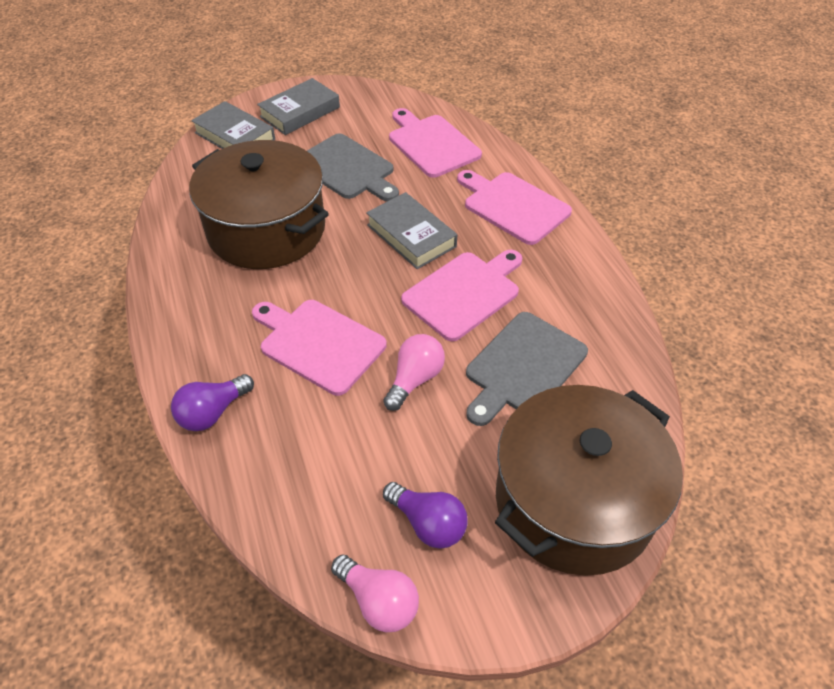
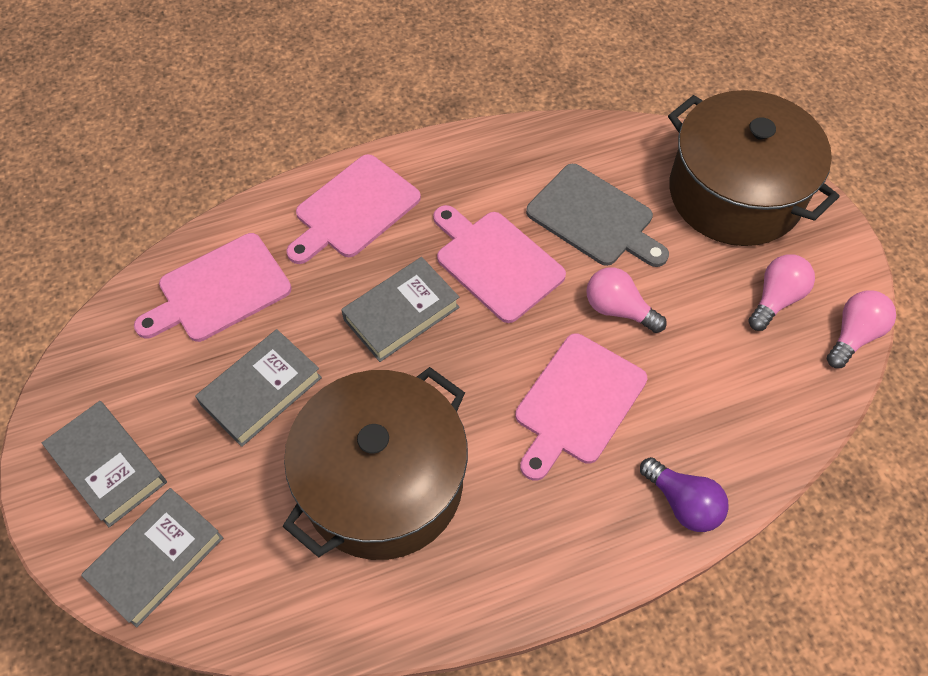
camera: 90 degrees left, 10 degrees up
(347, 169) = (261, 391): grey cutting board -> grey book
(428, 523) = (775, 299): purple light bulb -> pink light bulb

